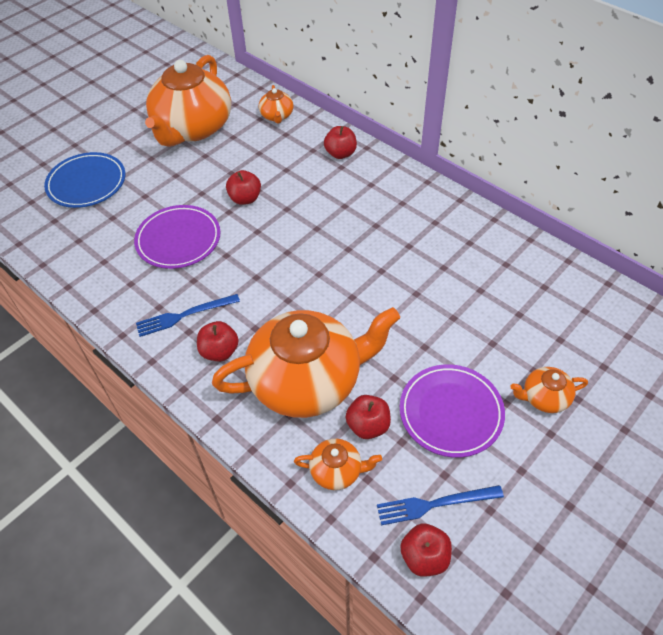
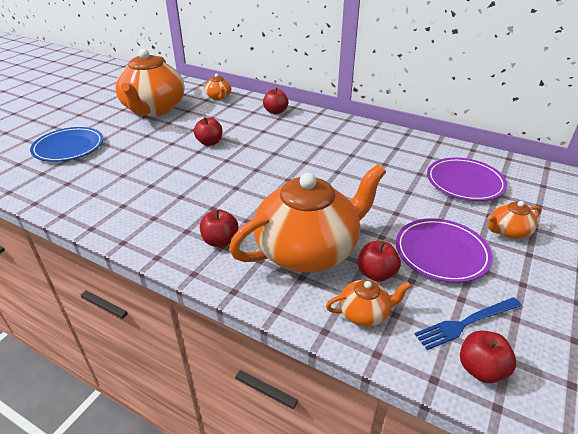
camera: 15 degrees left, 15 degrees down
(178, 240) = (160, 172): purple plate -> purple plate (464, 182)
(184, 315) = (179, 220): blue fork -> none

